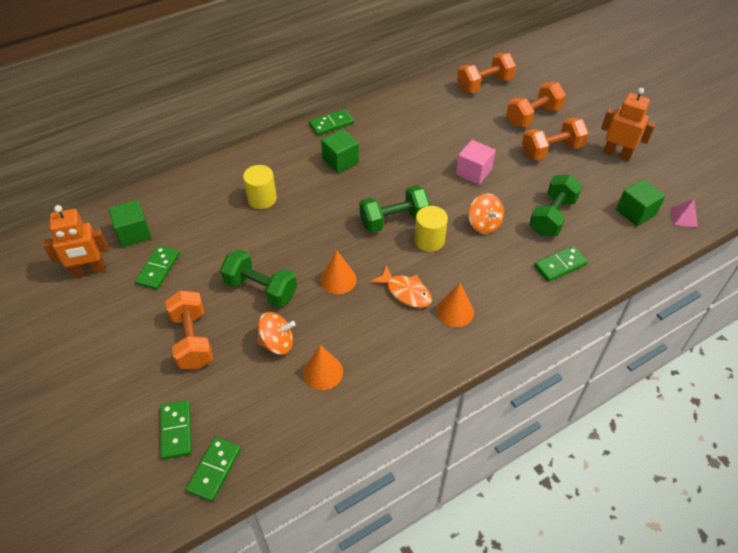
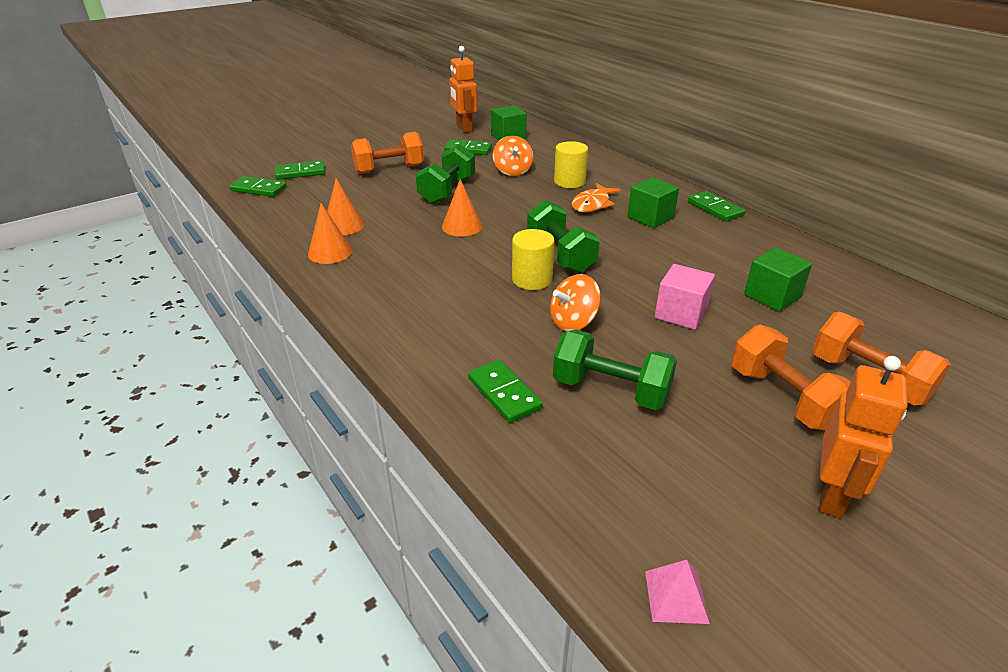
camera: 85 degrees right, 15 degrees down
(277, 343) = (381, 202): orange spinning top -> orange spinning top (512, 171)
(405, 292) = (445, 266): orange fish -> orange fish (592, 204)
(455, 311) = (416, 299): orange cone -> orange cone (330, 252)
(484, 84) = (913, 325): orange dumbbell -> none
(635, 212) = (661, 507): green cube -> green cube (772, 296)

